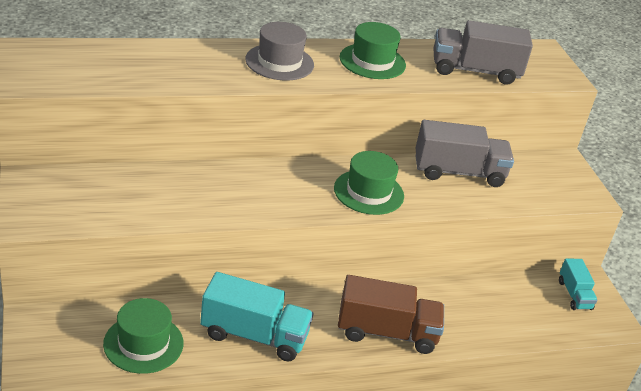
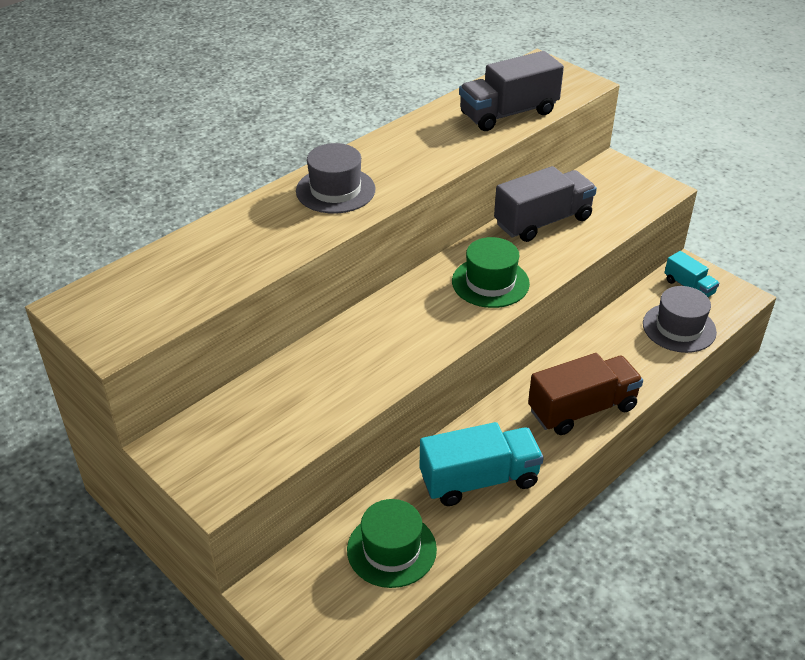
camera: 25 degrees left, 5 degrees up
(372, 61) = (415, 147): green hat -> none
(533, 319) = (679, 328): none -> grey hat

